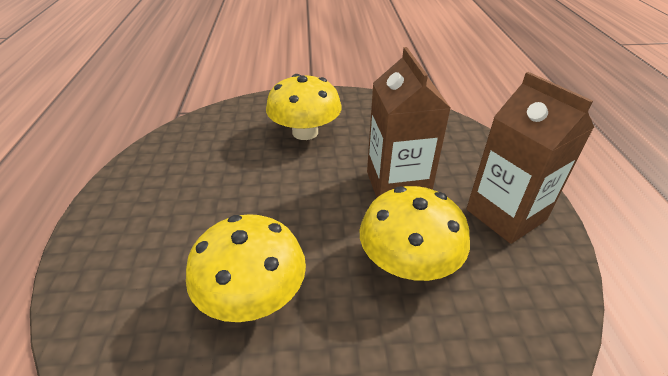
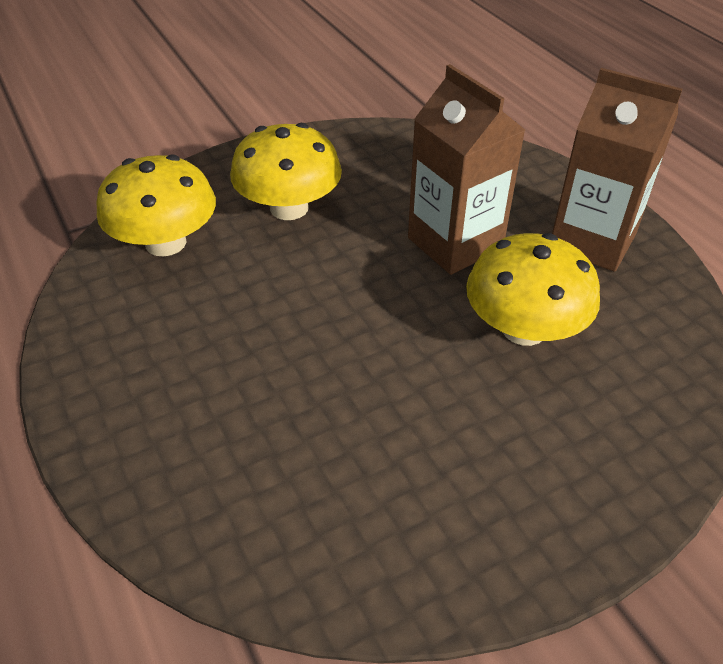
camera: 25 degrees left, 5 degrees up
(253, 295) = (378, 427): yellow mushroom -> yellow mushroom (166, 243)

